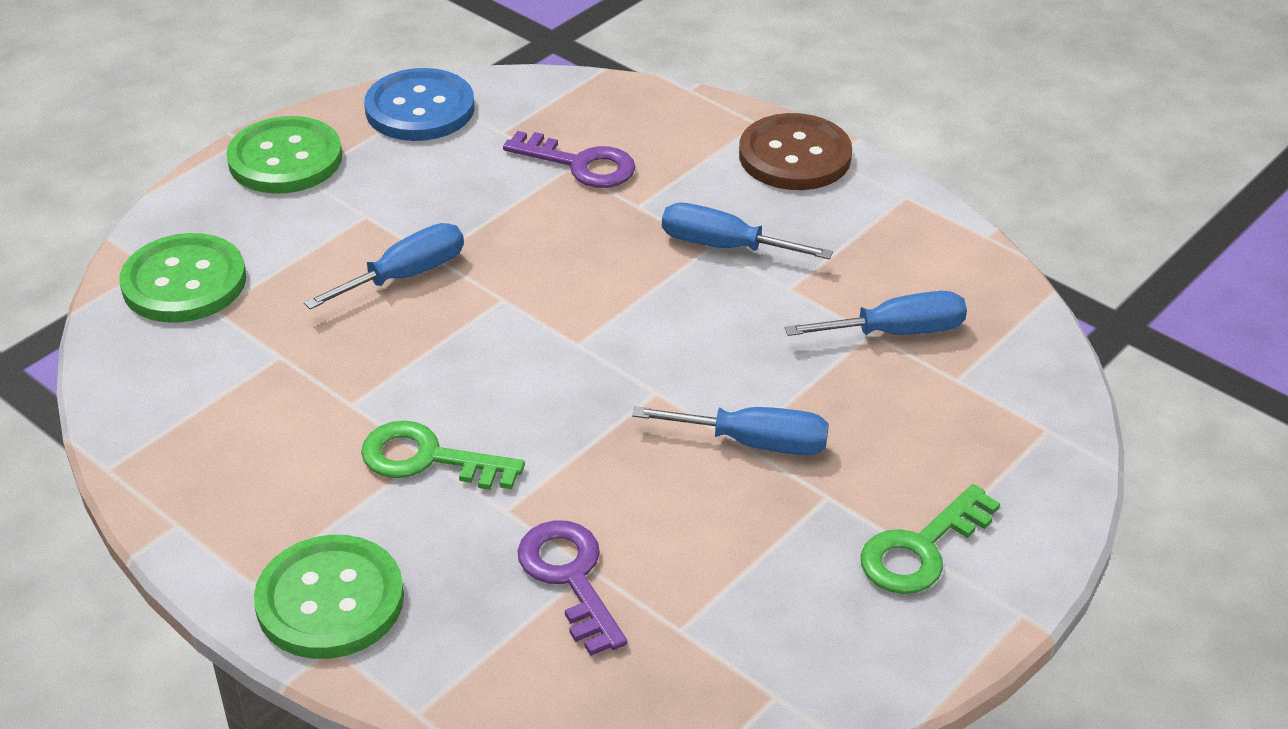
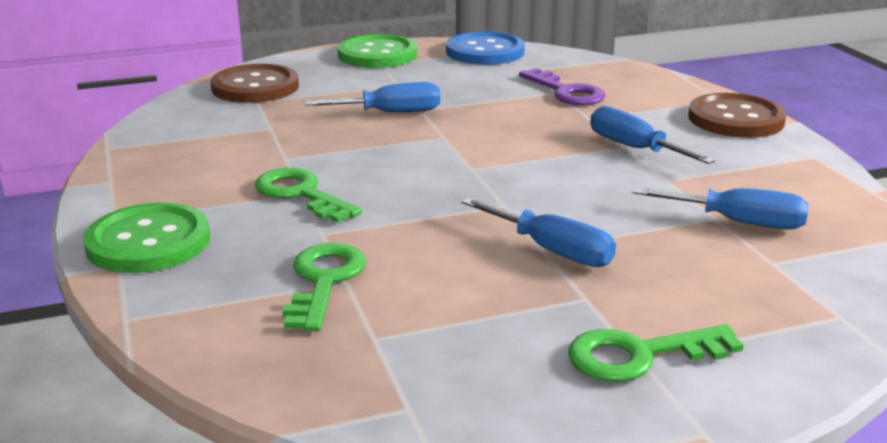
camera: 30 degrees right, 15 degrees down
(184, 282) = (255, 87): green button -> brown button
(570, 578) = (323, 282): purple key -> green key

